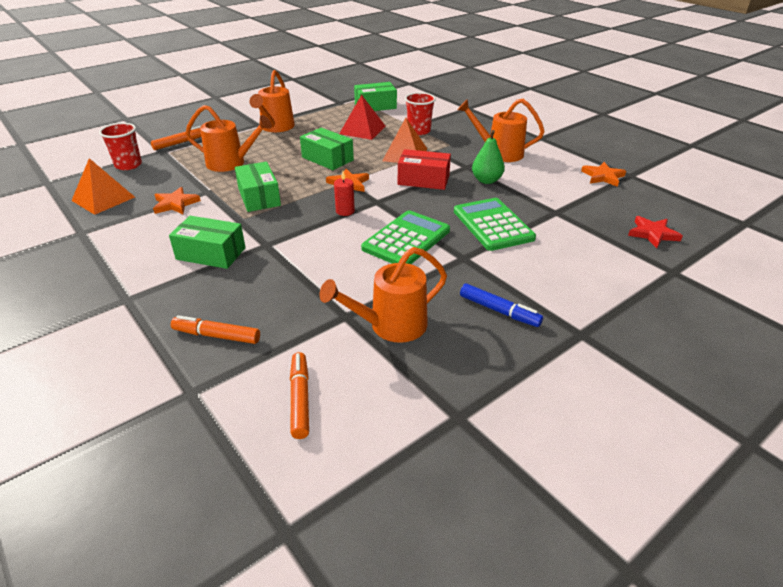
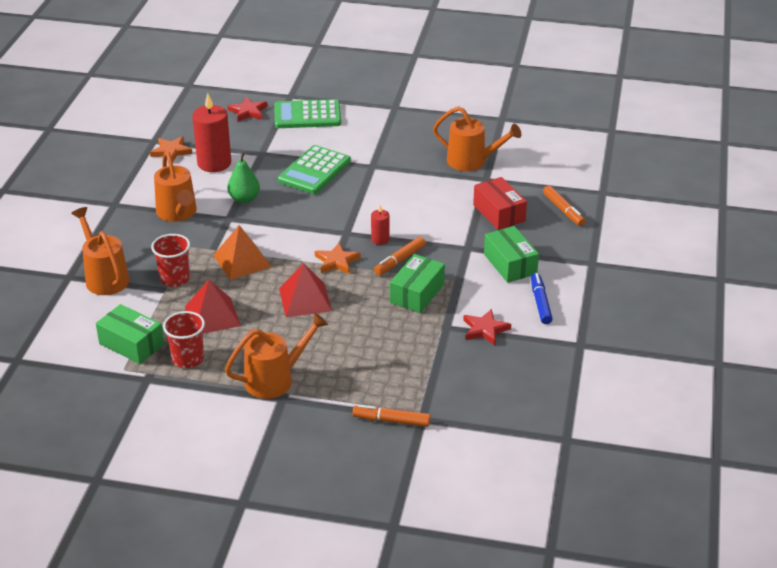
camera: 130 degrees left, 0 degrees up
(103, 198) = (534, 377): orange pyramid -> none
(128, 165) = (474, 415): red cup -> red cup (188, 359)
(175, 204) = (485, 329): orange star -> red star
(231, 163) = (386, 351): orange watering can -> orange watering can (104, 277)
(300, 399) = (557, 161): orange marker -> orange marker (400, 260)
(327, 159) = (305, 299): green box -> red pyramid
(406, 240) = (381, 195): green calculator -> green calculator (307, 115)
(423, 180) = (281, 228): red box -> red box (499, 213)
(499, 311) = (409, 135): blue marker -> blue marker (540, 303)
(561, 187) = (214, 163): none -> red candle

